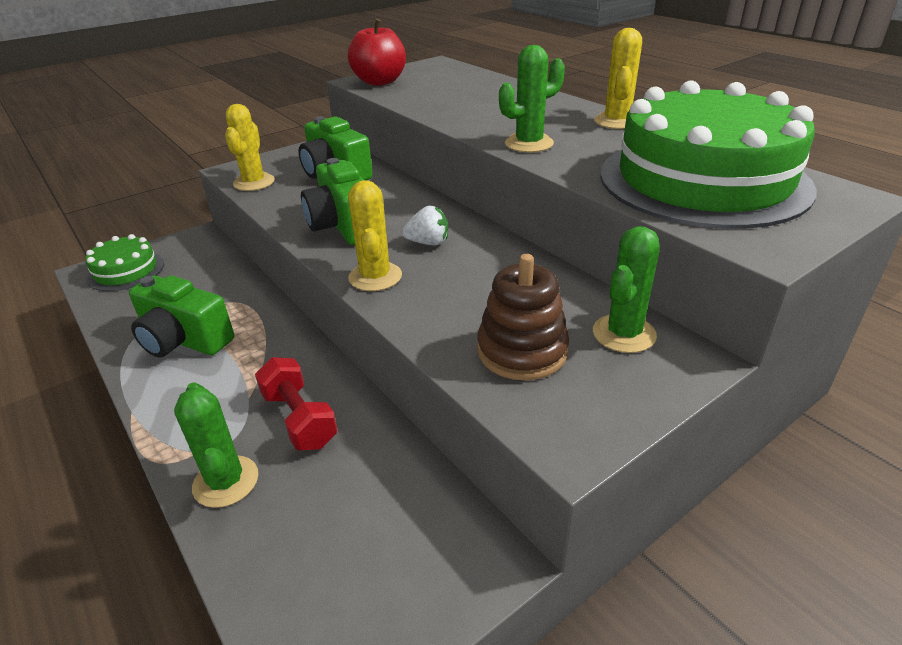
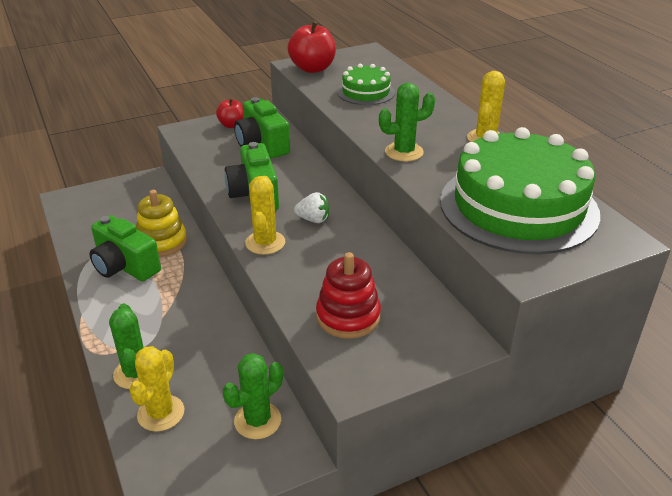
camera: 10 degrees right, 0 degrees up
(126, 271) = (91, 202): green cake -> green cake (366, 92)
(229, 304) = (162, 242): none -> yellow stacking toy
(254, 182) = (197, 145): yellow cactus -> yellow cactus (161, 413)
(292, 159) = (232, 125): none -> red apple
(299, 419) = (193, 339): red dumbbell -> none
(522, 351) = (348, 316): brown stacking toy -> red stacking toy
(624, 334) = (426, 315): green cactus -> green cactus (257, 421)

